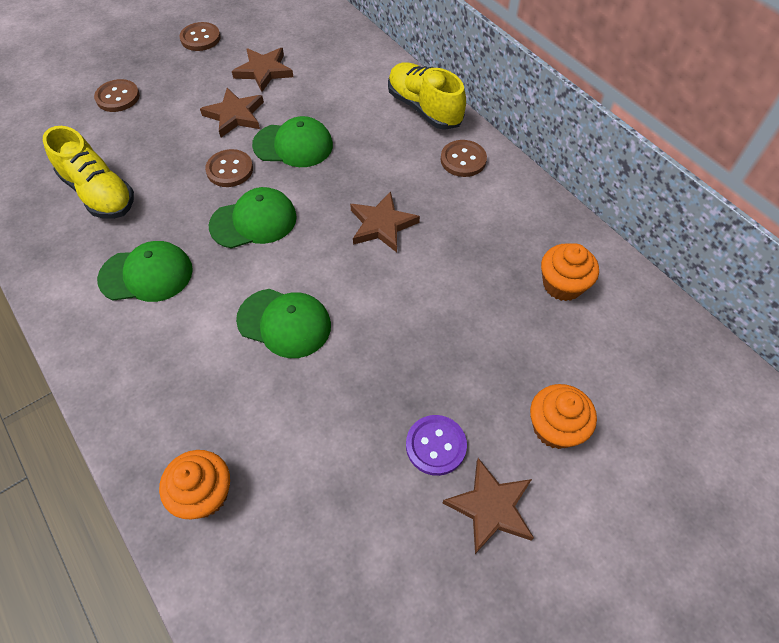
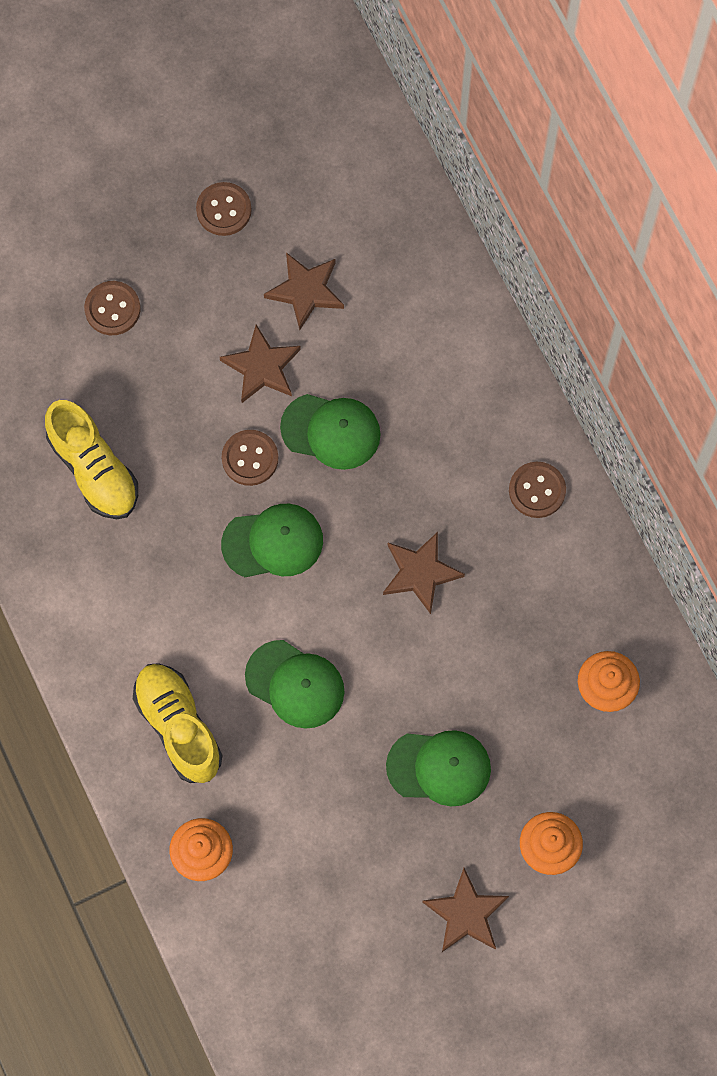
camera: 10 degrees right, 15 degrees up
(146, 274) = (149, 596): green cap -> green cap (439, 767)
(424, 108) = (506, 395): yellow shoe -> yellow shoe (178, 727)
(436, 445) = (427, 846): purple button -> none

